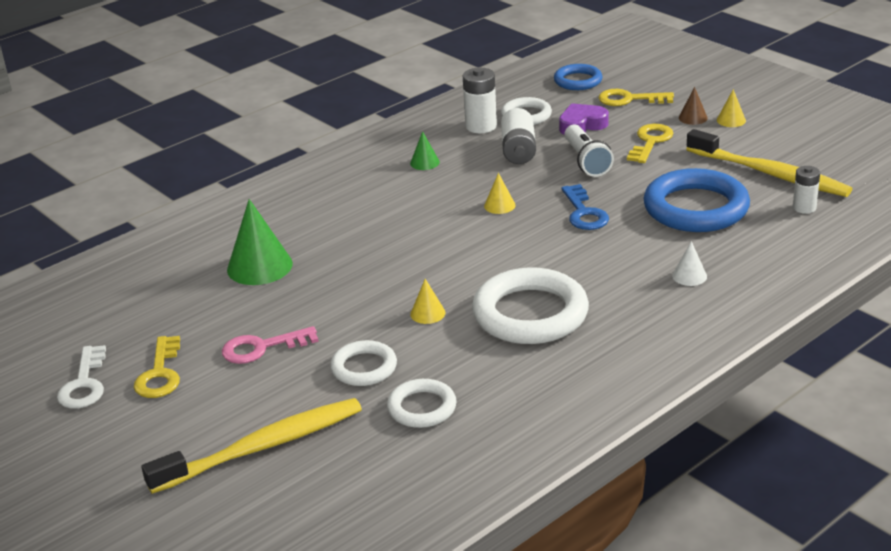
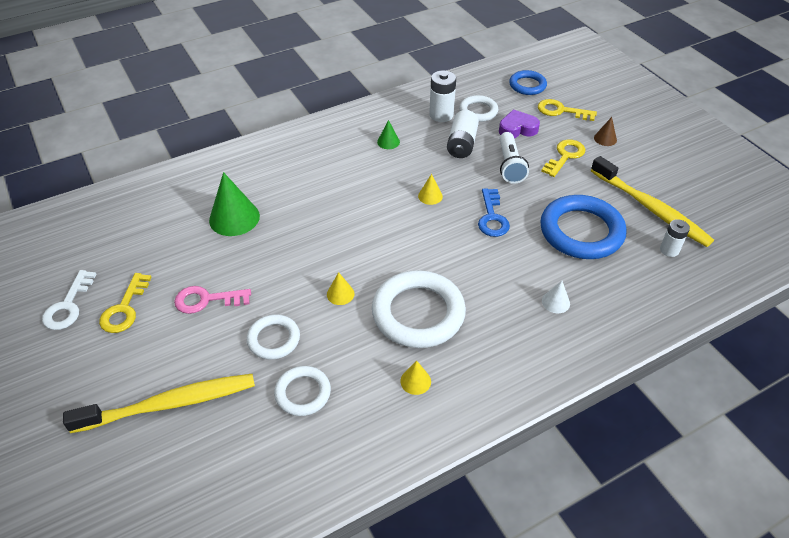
camera: 10 degrees right, 15 degrees up
(731, 120) = (634, 147): yellow cone -> yellow cone (415, 381)

